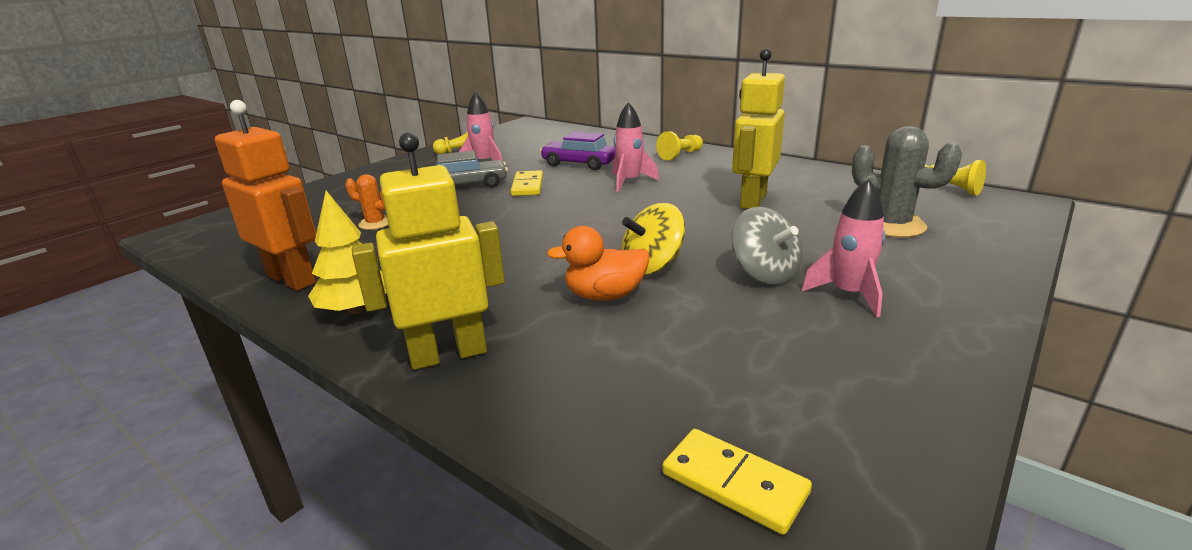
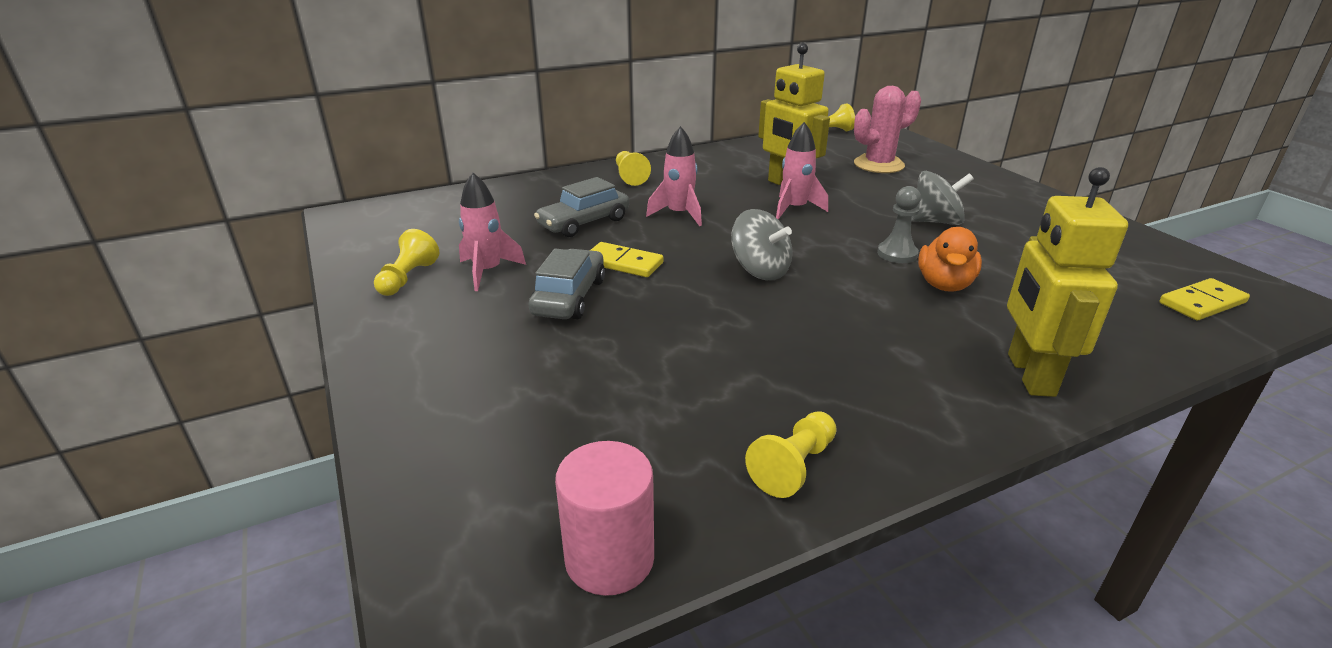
camera: 65 degrees left, 5 degrees up
(211, 251) = (609, 559): none -> pink cylinder
(292, 279) = (793, 466): orange robot -> yellow pawn
(357, 309) = (913, 419): yellow tree -> none
(375, 223) = (642, 381): orange cactus -> none
(557, 223) = (760, 270): none -> grey spinning top
(579, 164) = (584, 223): purple car -> grey car
(652, 266) = (897, 254): yellow spinning top -> grey pawn
(848, 294) = (982, 209): pink rocket -> pink rocket (795, 209)
(891, 225) = (878, 165): grey cactus -> pink cactus

